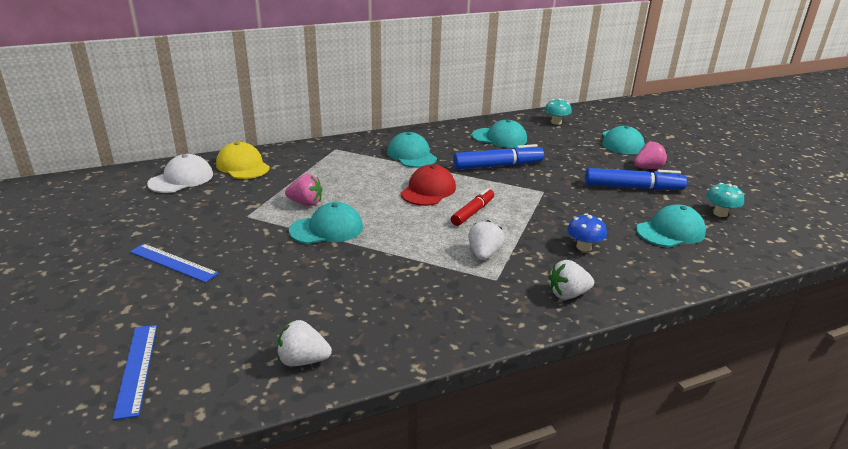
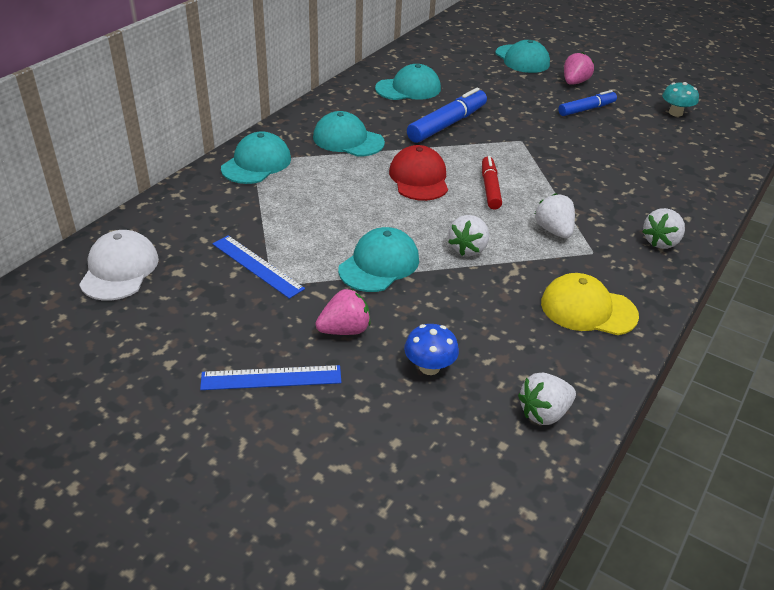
camera: 35 degrees left, 10 degrees up
(136, 369) = (408, 509): blue ruler -> blue ruler (257, 266)
(243, 166) = (174, 222): yellow cap -> yellow cap (588, 309)
(305, 203) = (315, 242): pink strawberry -> pink strawberry (344, 330)
(401, 242) = (468, 248): none -> white strawberry
(556, 122) = (438, 52): turquoise mushroom -> none
(583, 247) = (619, 189): blue mushroom -> blue mushroom (429, 367)
(633, 188) = (586, 109): blue marker -> blue marker, size x0.65
(670, 231) = (662, 146): turquoise cap -> turquoise cap (256, 163)

